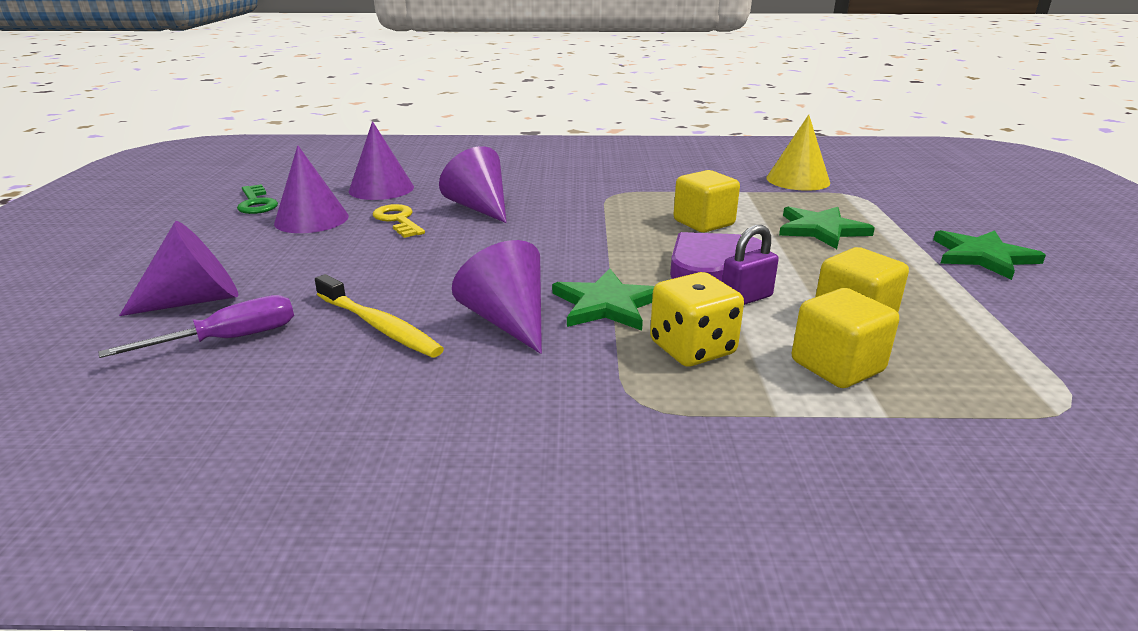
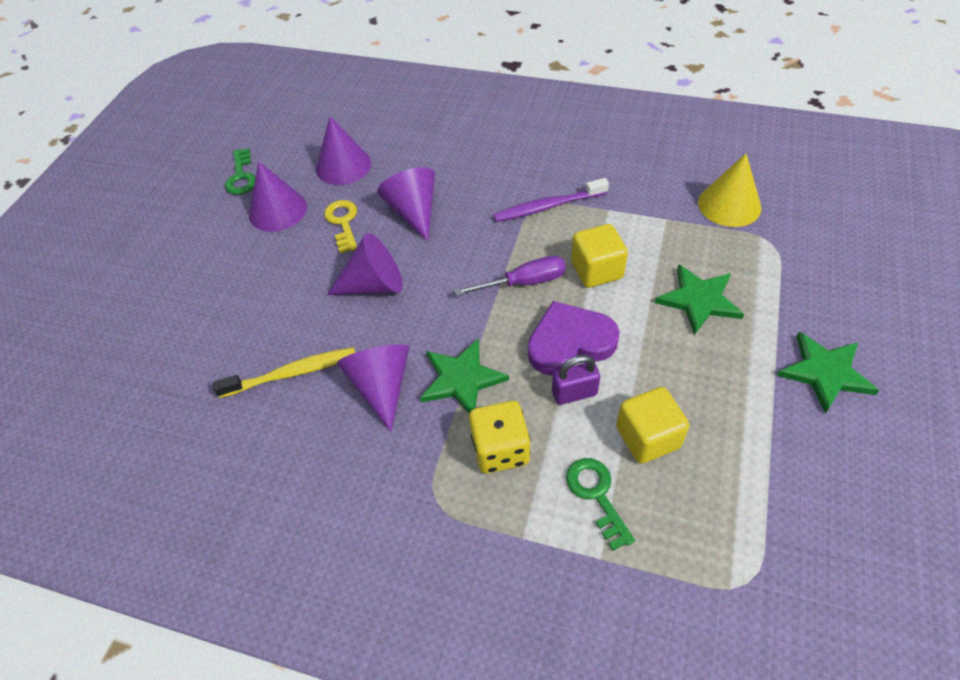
camera: 20 degrees right, 25 degrees up
(195, 300) = (179, 315): purple cone -> purple cone (374, 285)
(230, 339) = (194, 368): purple screwdriver -> purple screwdriver (524, 282)
(379, 326) = (292, 373): yellow toothbrush -> yellow toothbrush turned 75 degrees counterclockwise
(623, 194) = (547, 206): none -> purple toothbrush
(837, 366) = (596, 495): yellow cube -> green key

